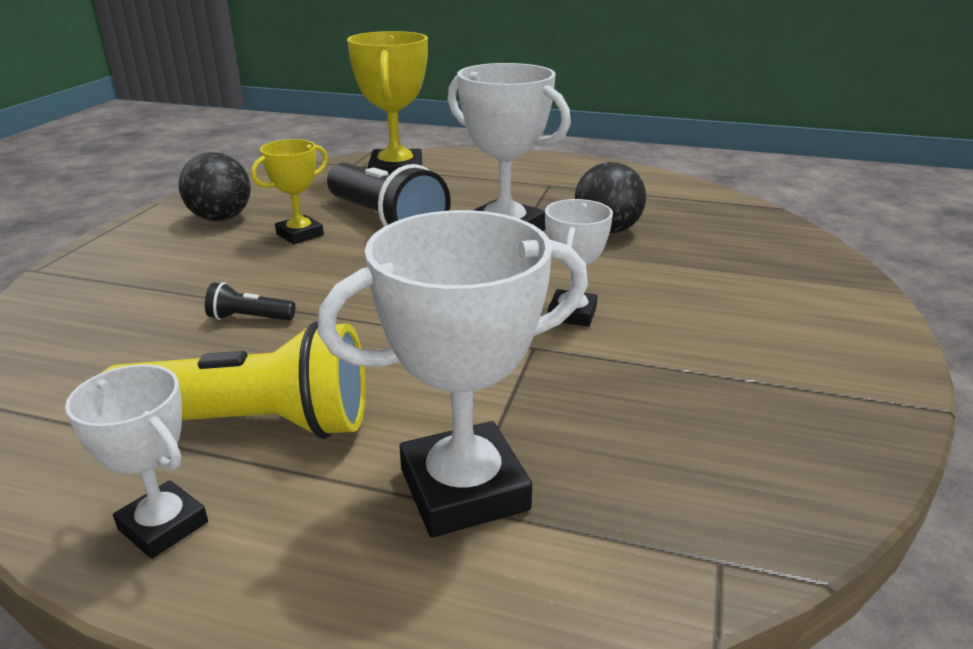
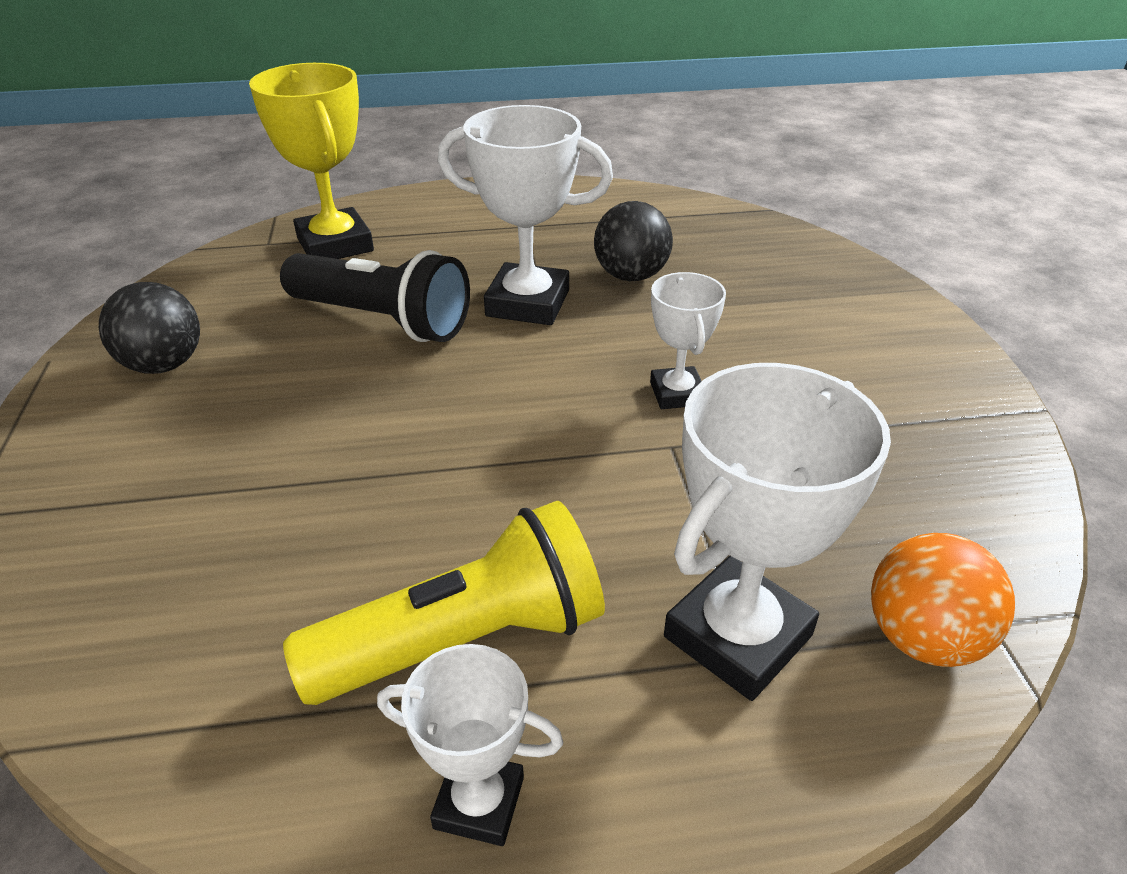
camera: 25 degrees left, 10 degrees up
(249, 318) = (335, 502): black flashlight -> none
(300, 235) = (292, 365): yellow trophy -> none
(636, 548) = (922, 638): none -> orange ball

